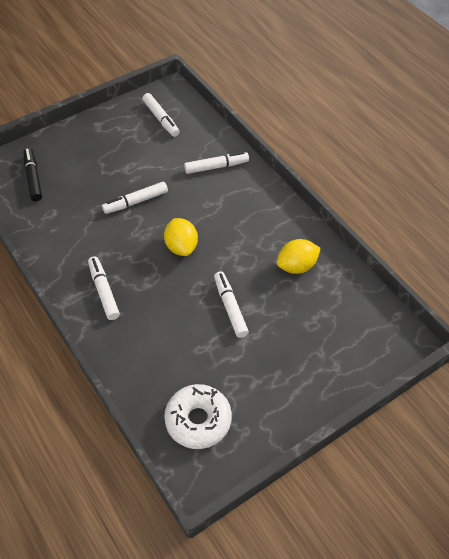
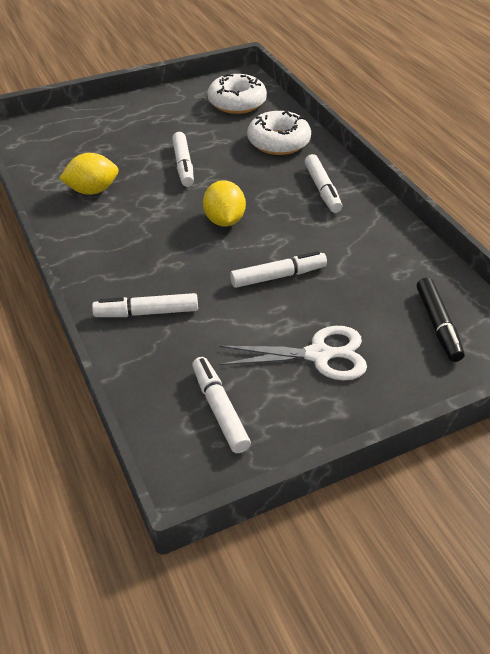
camera: 170 degrees left, 10 degrees down
(108, 152) = (318, 355): none -> white scissors
(146, 353) = (278, 142): none -> white donut

